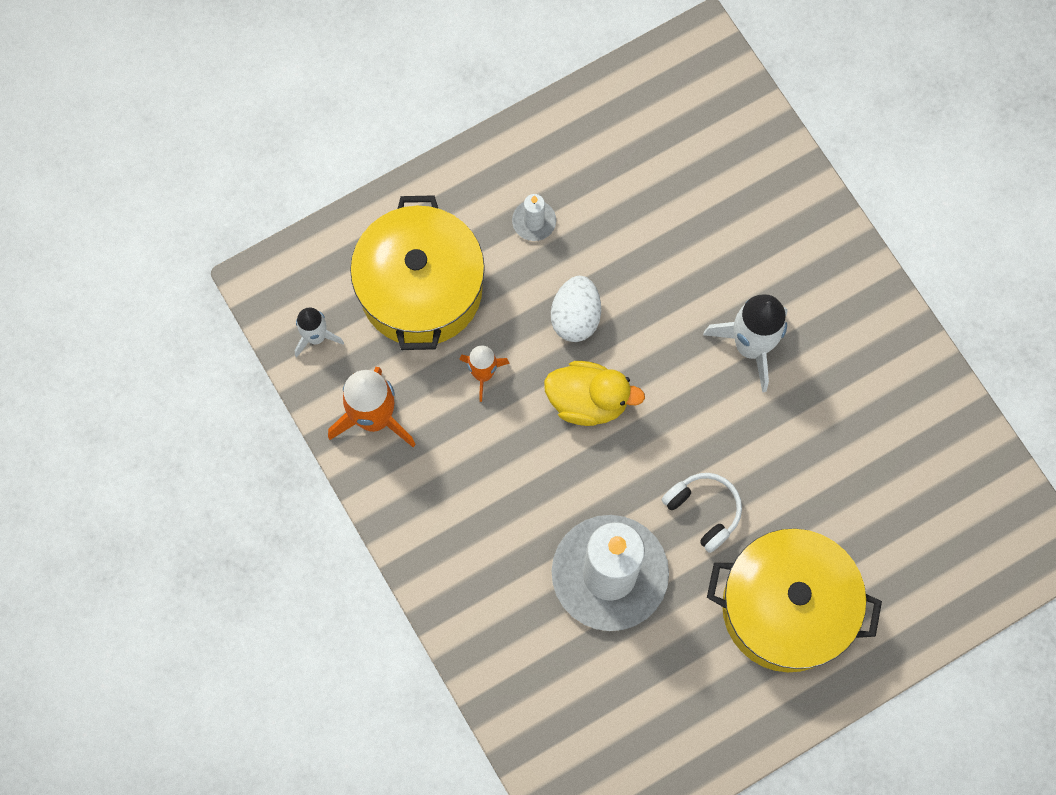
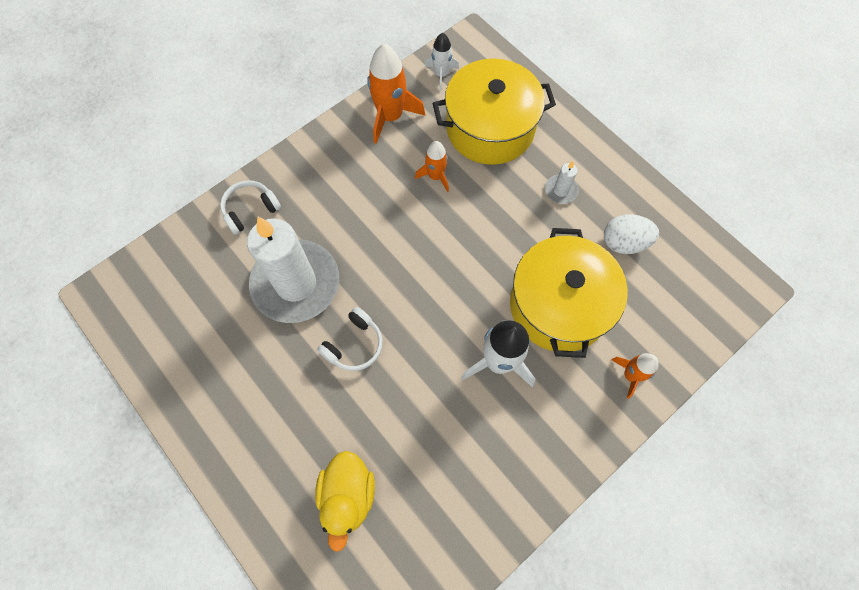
camera: 80 degrees right, 5 degrees down
(490, 626) = (250, 210): none -> white headphones
(575, 317) = (492, 230): white egg -> white egg (624, 243)
(588, 401) = (428, 248): yellow duck -> yellow duck (348, 496)
(786, 608) = (282, 421): yellow pot -> yellow pot (559, 305)
(787, 204) = (630, 375): none -> orange rocket

